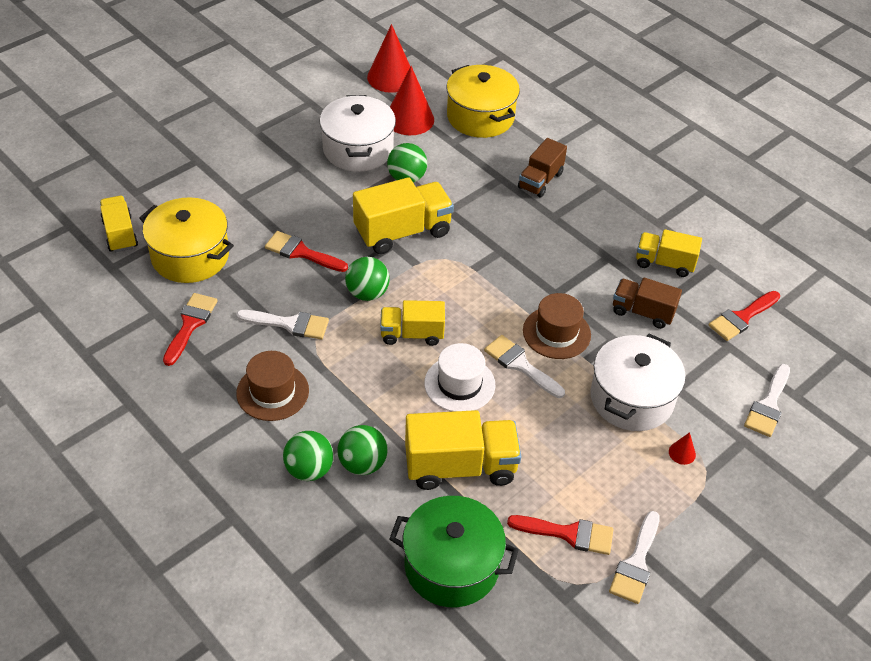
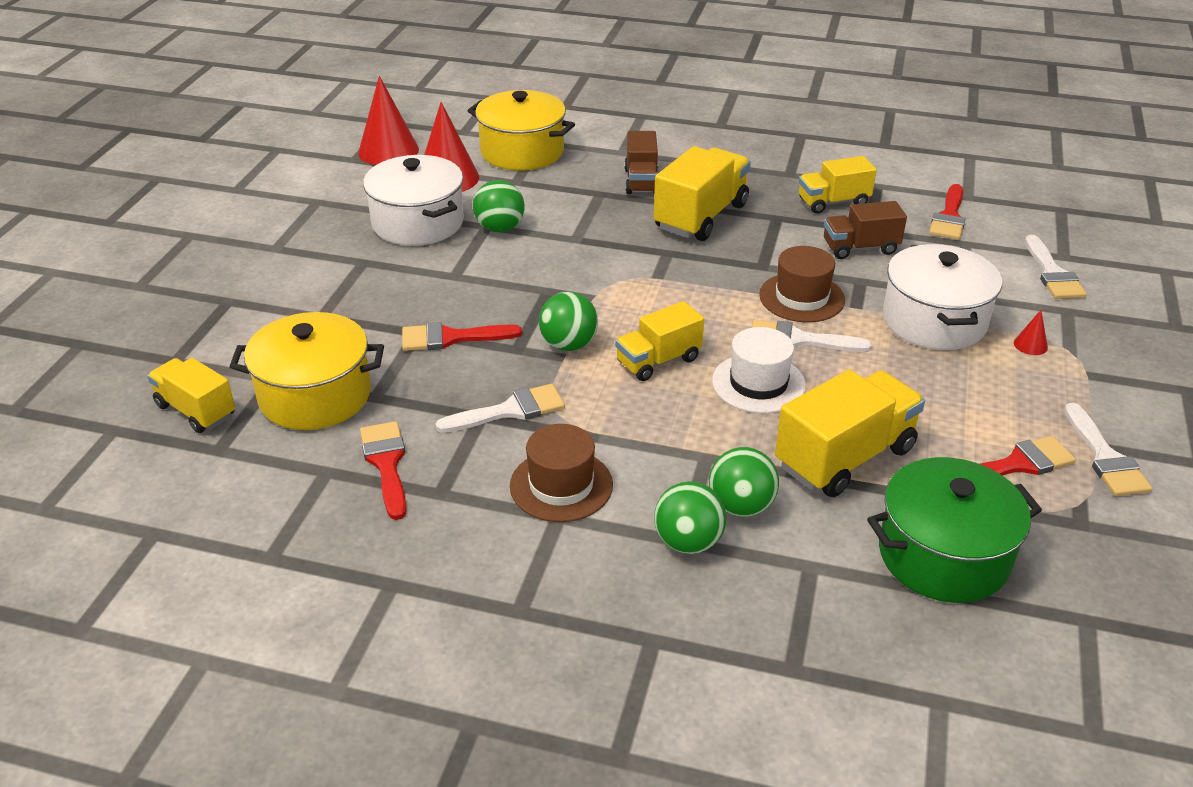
camera: 30 degrees left, 10 degrees down
(402, 232) = (547, 275): yellow truck -> yellow truck (701, 216)

